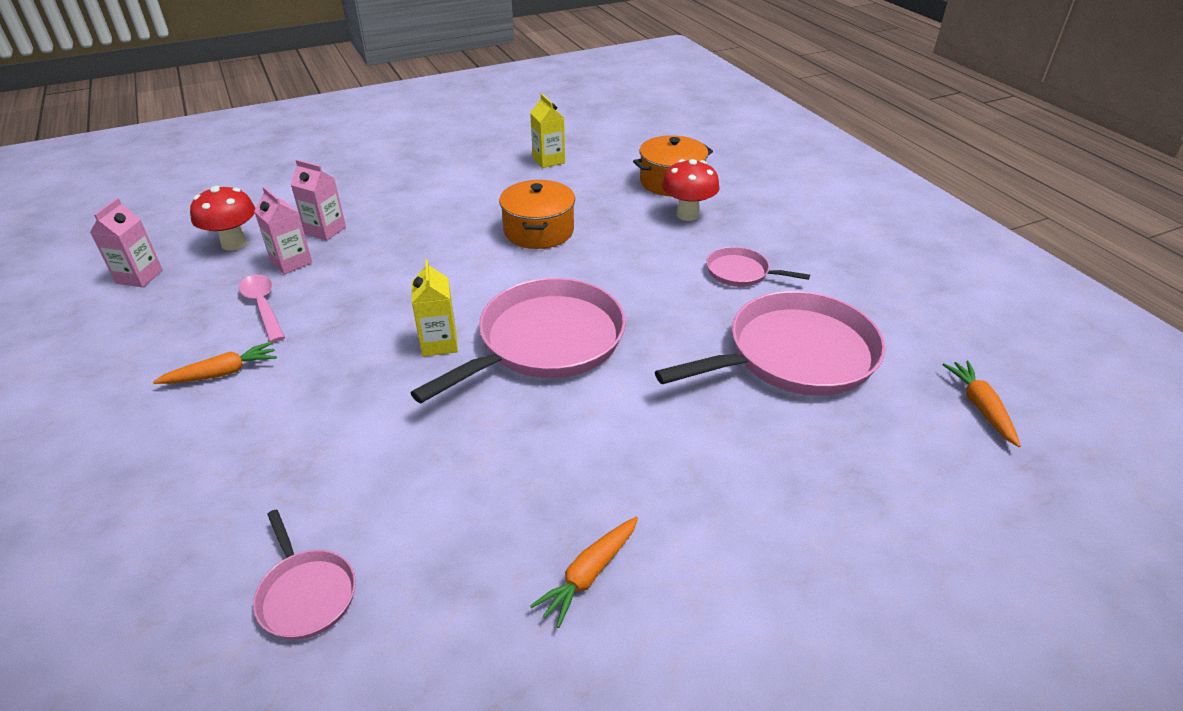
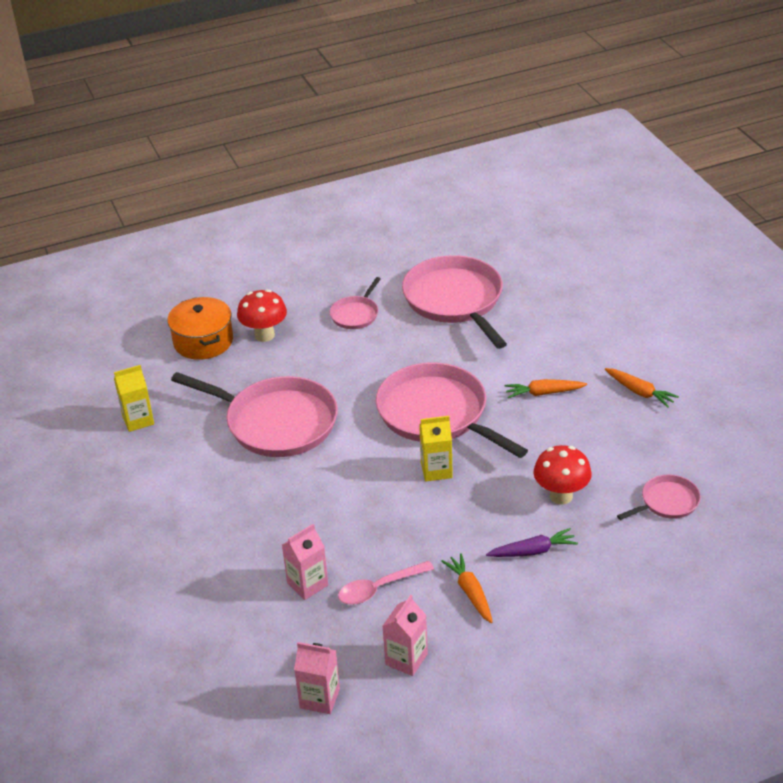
camera: 85 degrees left, 0 degrees up
(234, 244) = (266, 637): red mushroom -> red mushroom (561, 496)
(265, 428) = (533, 551): none -> purple carrot
(325, 230) = (251, 570): pink carton -> pink carton (406, 659)
(539, 231) = (277, 422): orange pot -> pink pan
(980, 407) = (504, 239): orange carrot -> orange carrot (543, 393)

